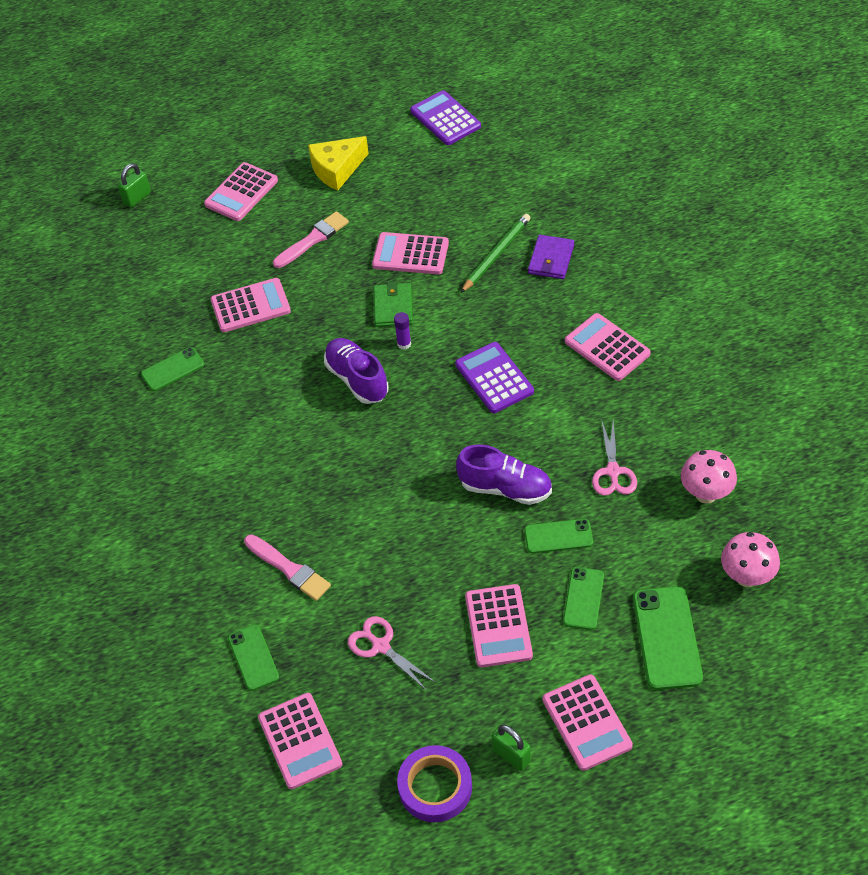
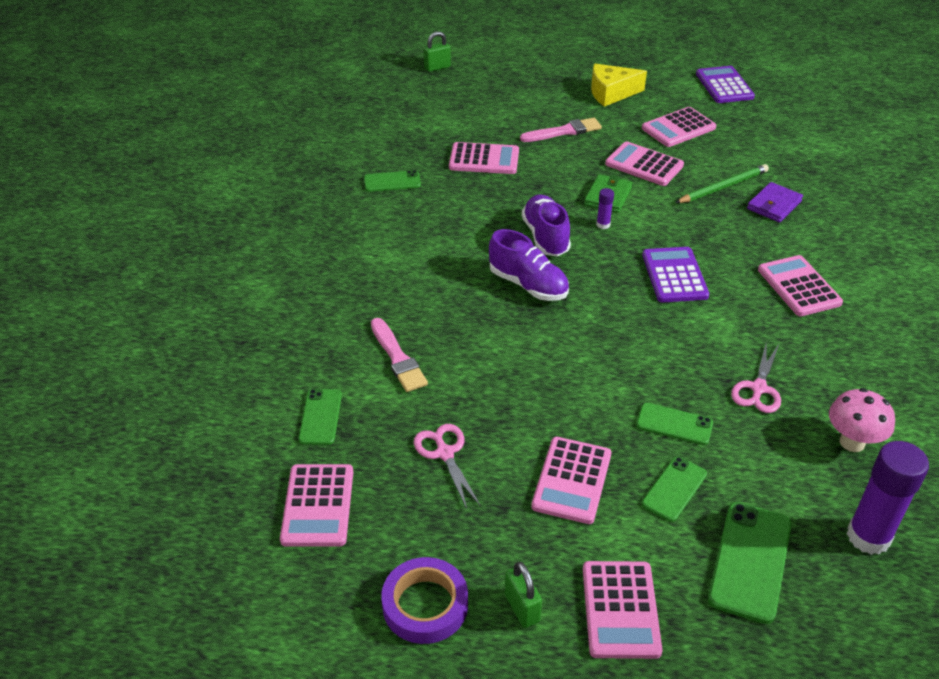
camera: 20 degrees right, 10 degrees down
(241, 192) = (522, 86): pink calculator -> pink calculator (678, 128)
(505, 488) = (640, 365): purple shoe -> purple shoe (528, 285)
(747, 577) = (868, 536): pink mushroom -> purple glue stick

